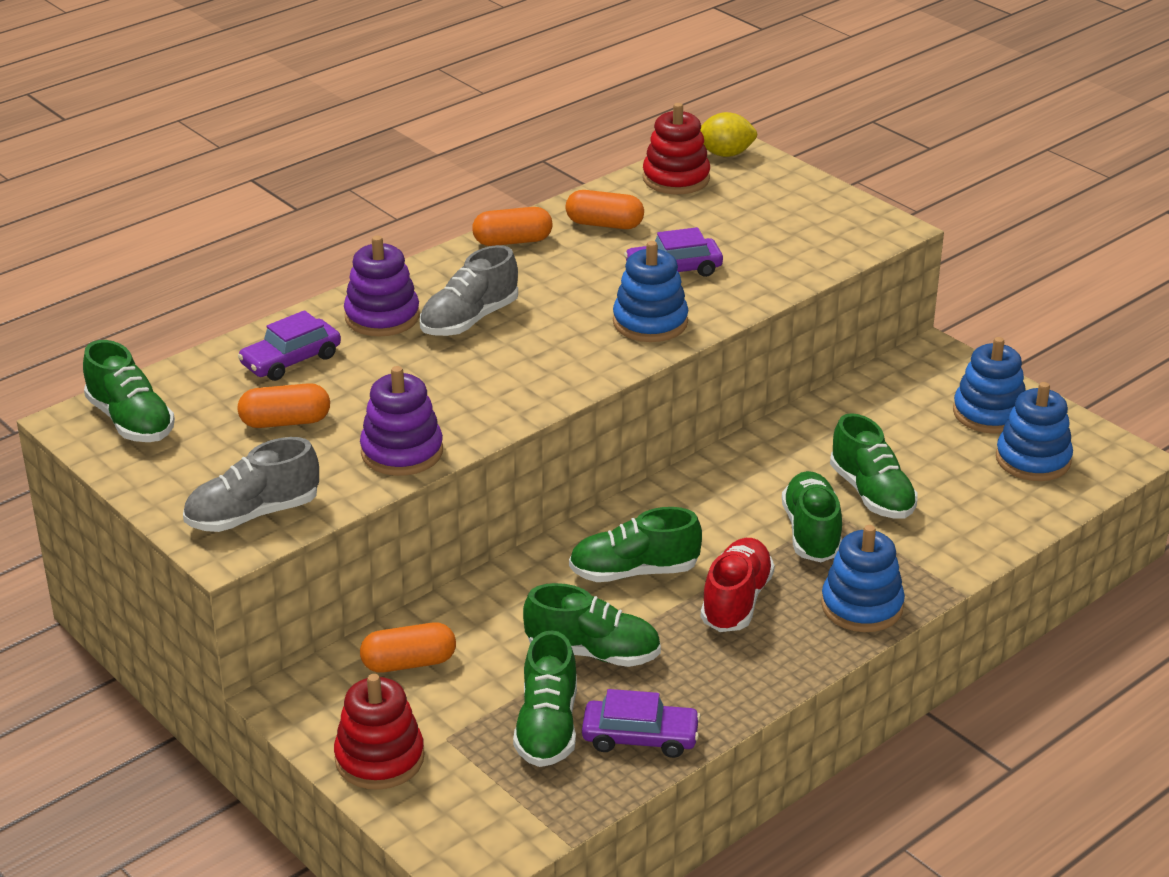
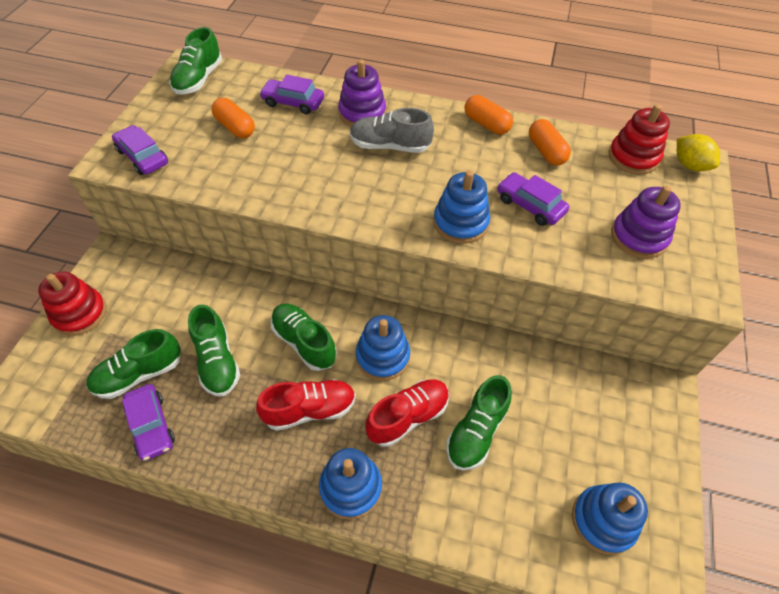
camera: 55 degrees right, 20 degrees up
(253, 515) = (143, 157): grey shoe -> purple car
(402, 452) = (237, 183): purple stacking toy -> purple stacking toy (638, 237)
(409, 663) = (164, 285): orange capsule -> none
(811, 533) = (408, 417): green shoe -> red shoe
(989, 413) = (631, 461): blue stacking toy -> blue stacking toy (382, 357)

